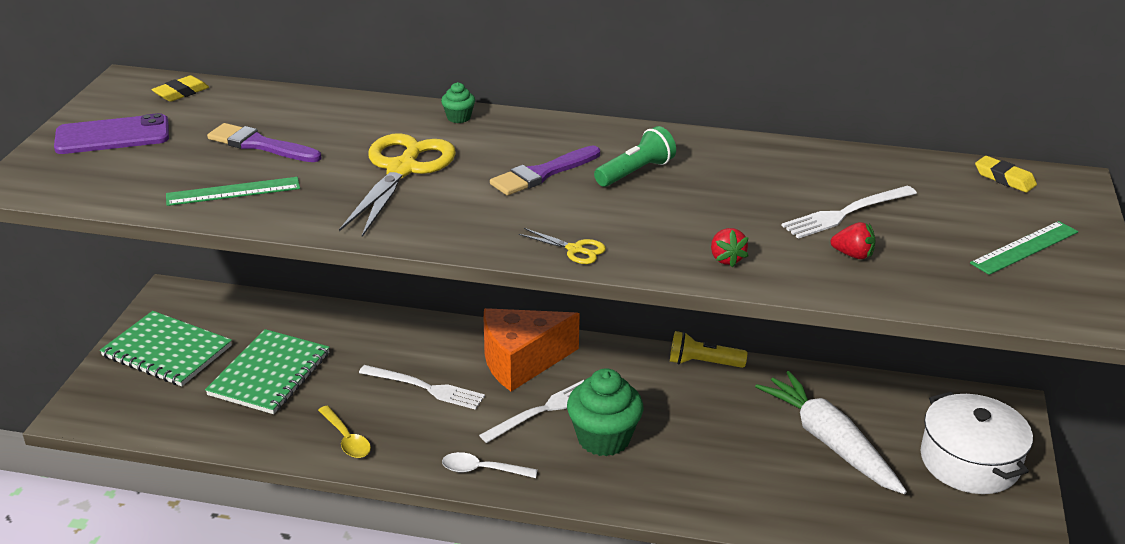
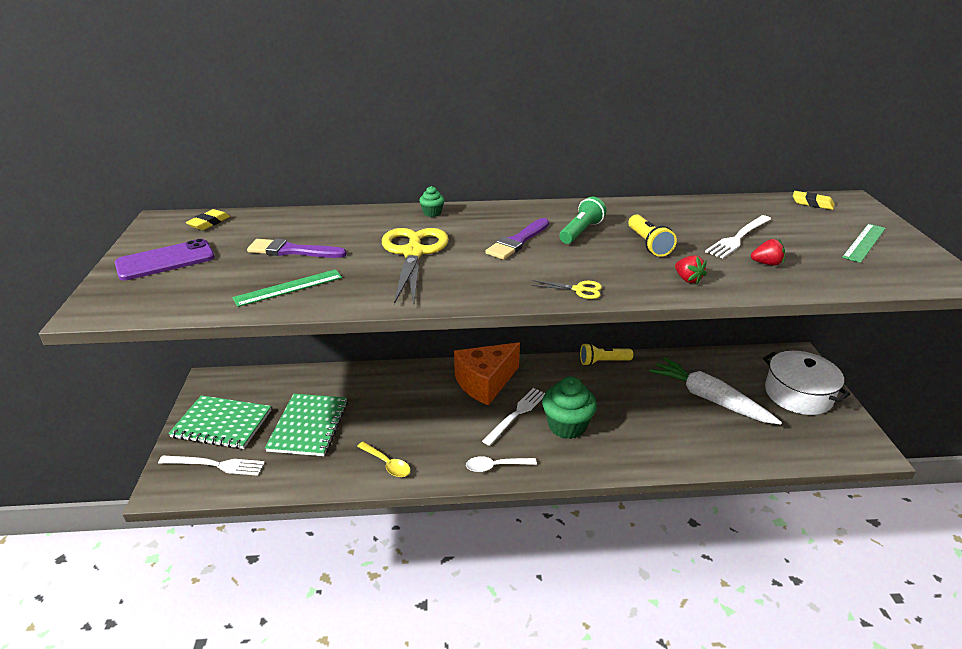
camera: 15 degrees left, 0 degrees up
(425, 388) = (427, 414): white fork -> white fork (215, 465)
(712, 203) = (648, 244): none -> yellow flashlight

